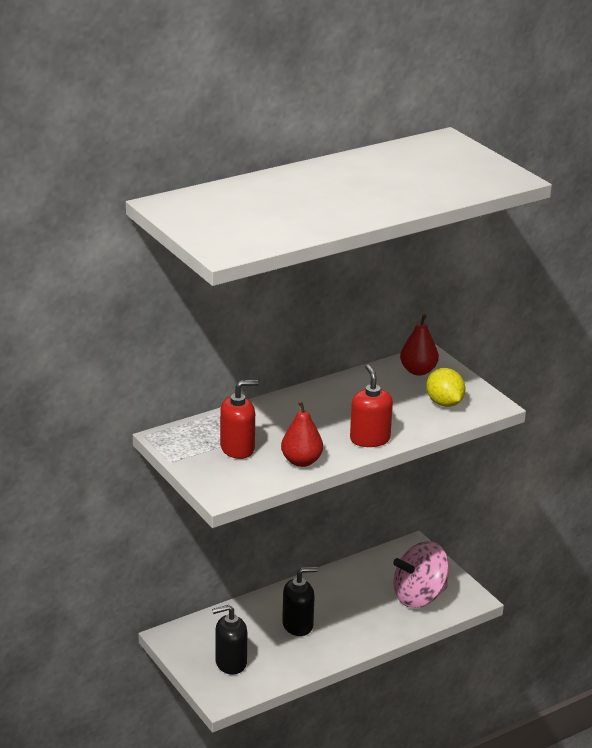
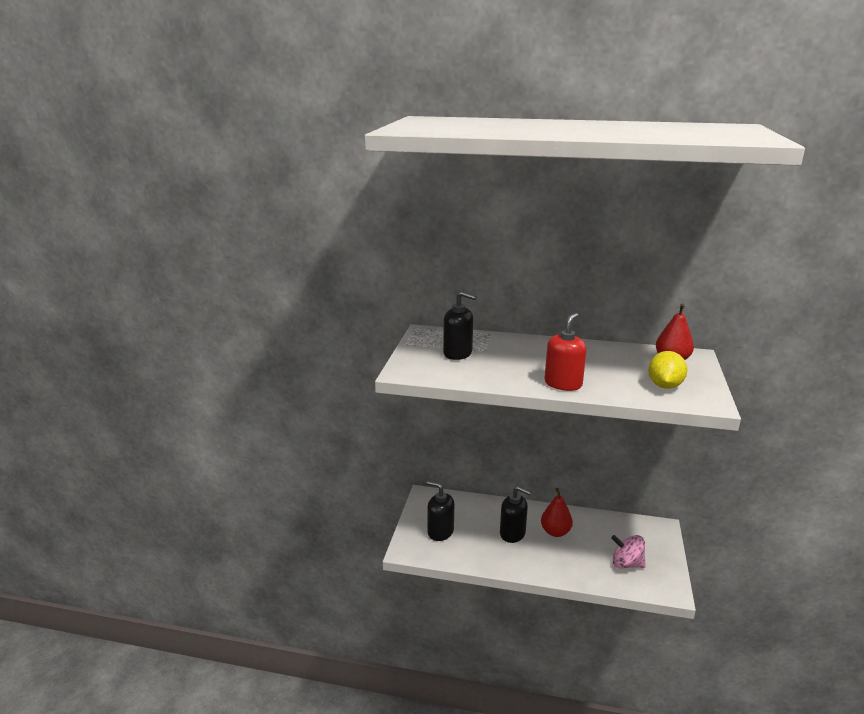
camera: 45 degrees right, 5 degrees down
(237, 448) = (458, 353): red soap dispenser -> black soap dispenser
(301, 461) = (488, 376): red pear -> red pear (555, 532)
(419, 596) = (626, 564): pink spinning top -> pink spinning top, size x0.64

